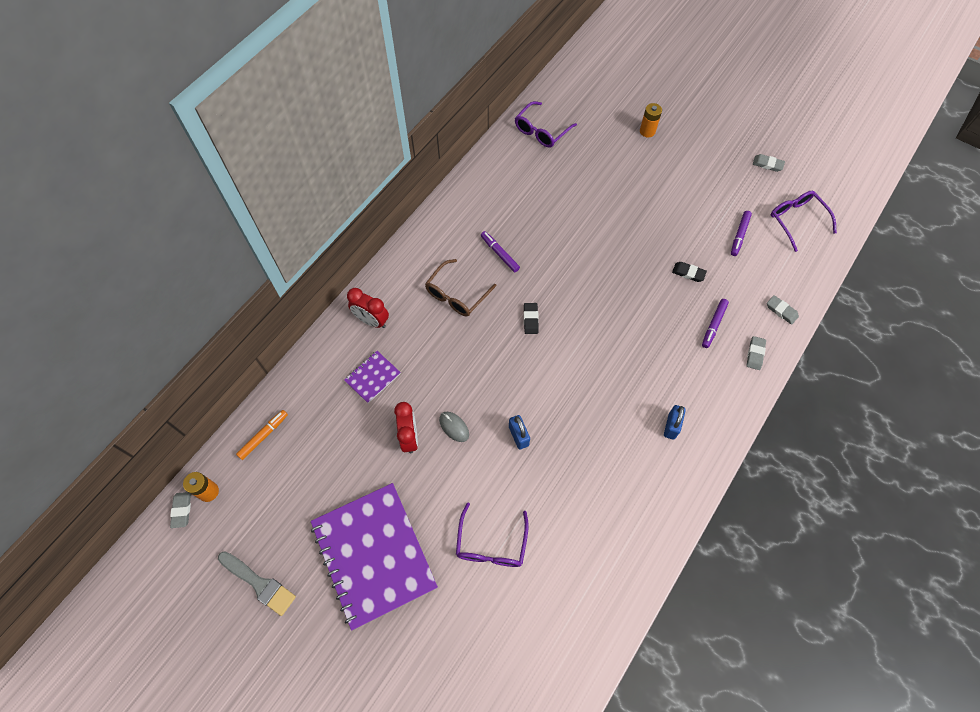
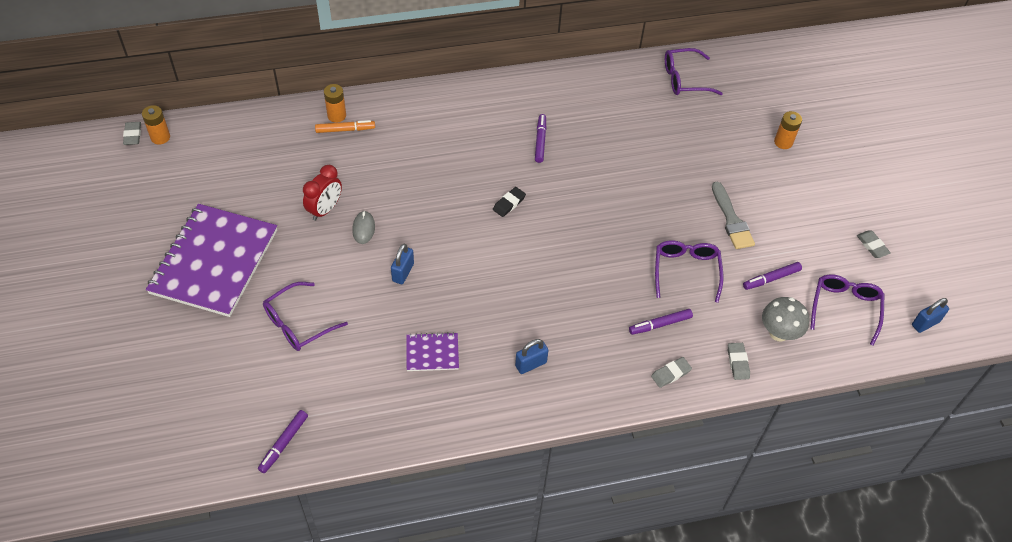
camera: 40 degrees right, 10 degrees down
(182, 510) = (132, 135): grey eraser -> grey eraser turned 45 degrees counterclockwise
(259, 584) = (126, 217): grey brush -> grey brush (731, 220)
(263, 436) = (232, 131): orange marker -> orange marker (345, 130)
(332, 353) = (336, 115): none -> orange battery
(371, 321) = (389, 115): red clock -> none
(372, 377) = (346, 152): purple notebook -> purple notebook (432, 353)
(456, 294) = (472, 144): brown glasses -> none
(584, 644) = (284, 443): none -> purple marker
(688, 273) = (686, 271): black eraser -> purple glasses
(781, 270) = (778, 333): none -> grey mushroom
(845, 193) = (925, 323): none -> blue padlock

